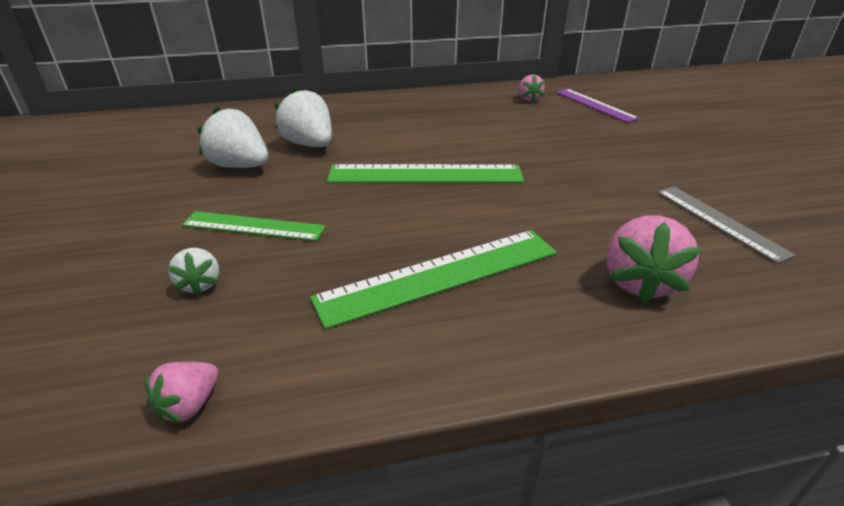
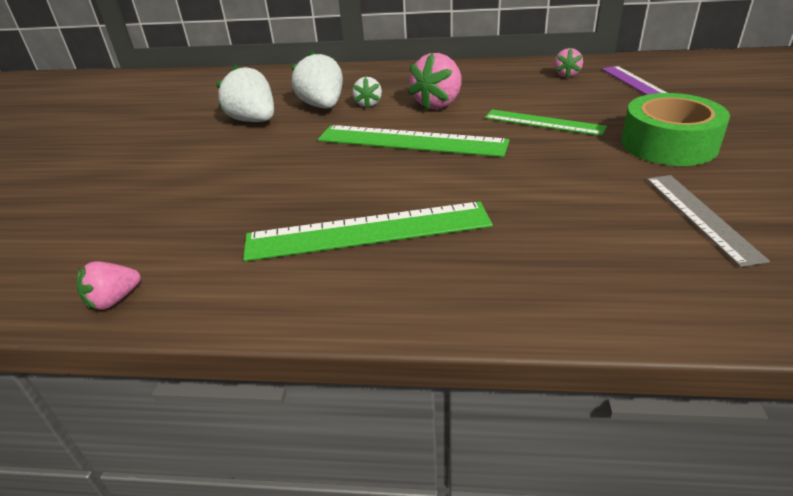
camera: 20 degrees right, 0 degrees up
(200, 284) = (170, 212): white strawberry -> white strawberry (368, 104)
(253, 226) = (236, 171): green ruler -> green ruler (543, 122)
(639, 282) = (562, 263): pink strawberry -> pink strawberry (438, 104)
(653, 158) = (668, 144): none -> green tape

